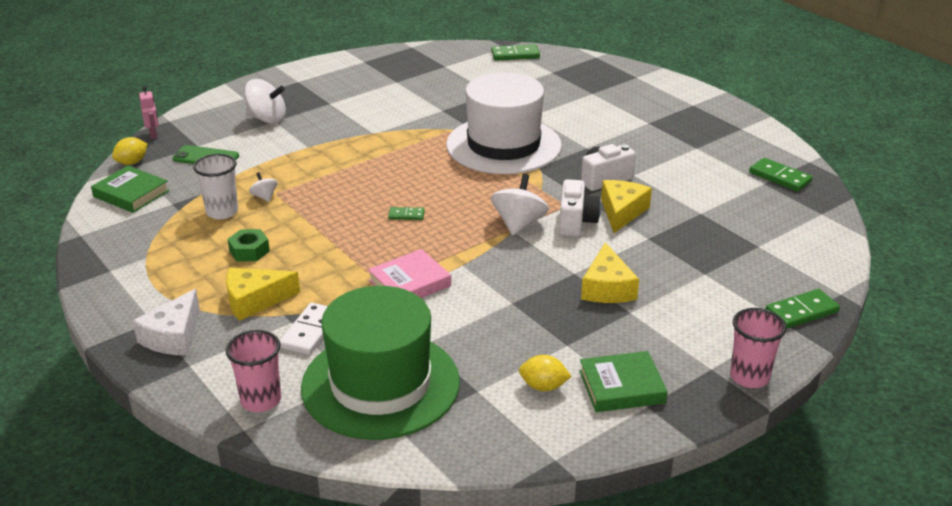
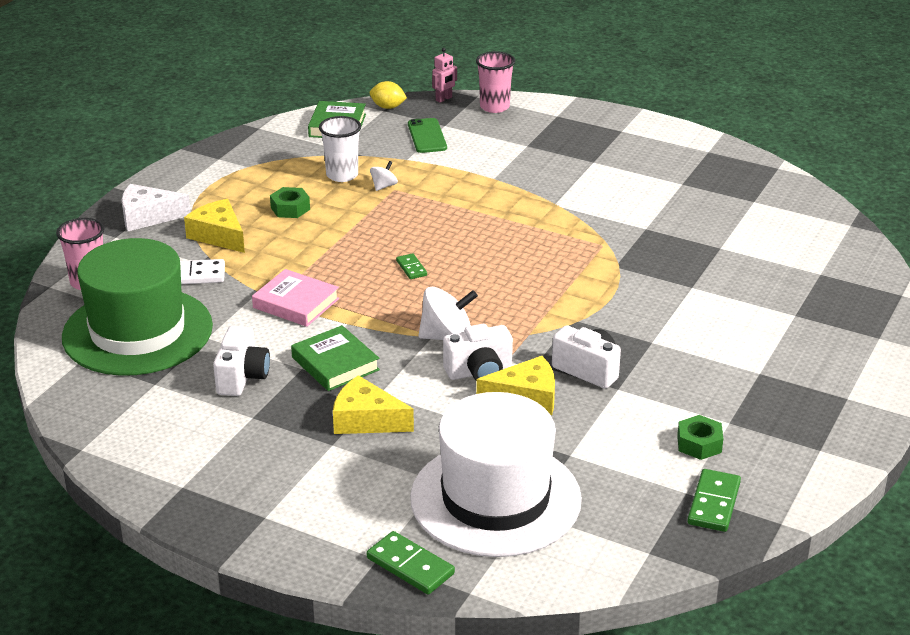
camera: 65 degrees right, 0 degrees up
(267, 119) = (526, 140): white spinning top -> none
(503, 145) = (603, 286): white hat -> white hat (495, 498)
(503, 337) = (242, 377): none -> white camera
(515, 55) = (837, 237): green domino -> none
(543, 386) = (180, 418): yellow lemon -> none
(607, 288) = (366, 420): yellow cheese -> yellow cheese turned 45 degrees clockwise
(621, 387) = (203, 465): green book -> green book (335, 364)
(714, 164) = (699, 444): none -> green nut
(749, 377) = (264, 545): pink cup -> pink cup (494, 107)

